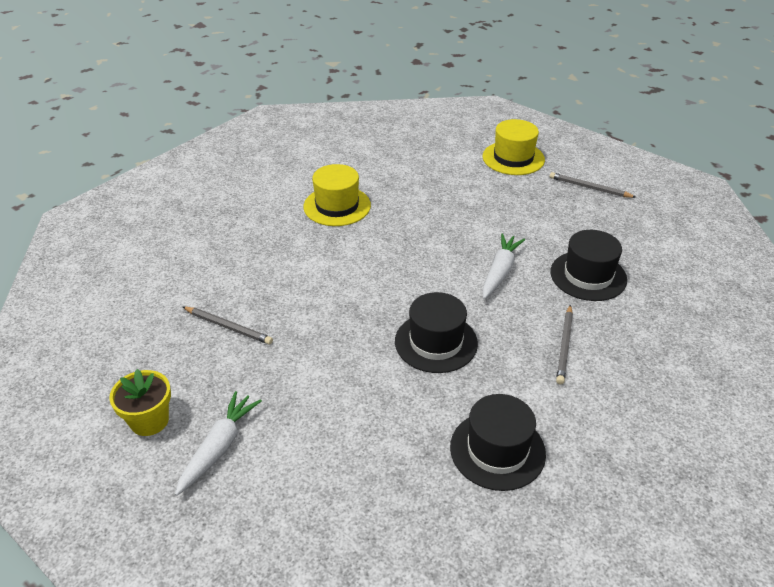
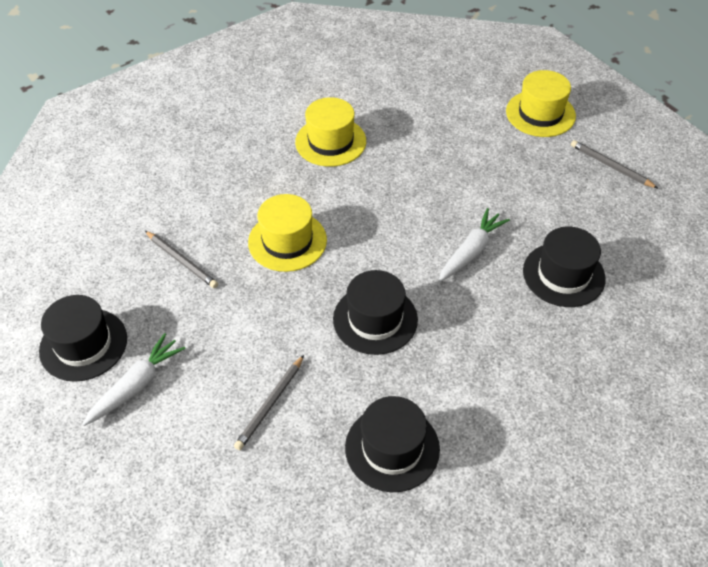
camera: 15 degrees right, 10 degrees up
(149, 421) = (83, 344): yellow flower pot -> black hat
(327, 292) = (287, 241): none -> yellow hat
(564, 346) = (504, 350): grey pencil -> grey pencil (270, 404)

